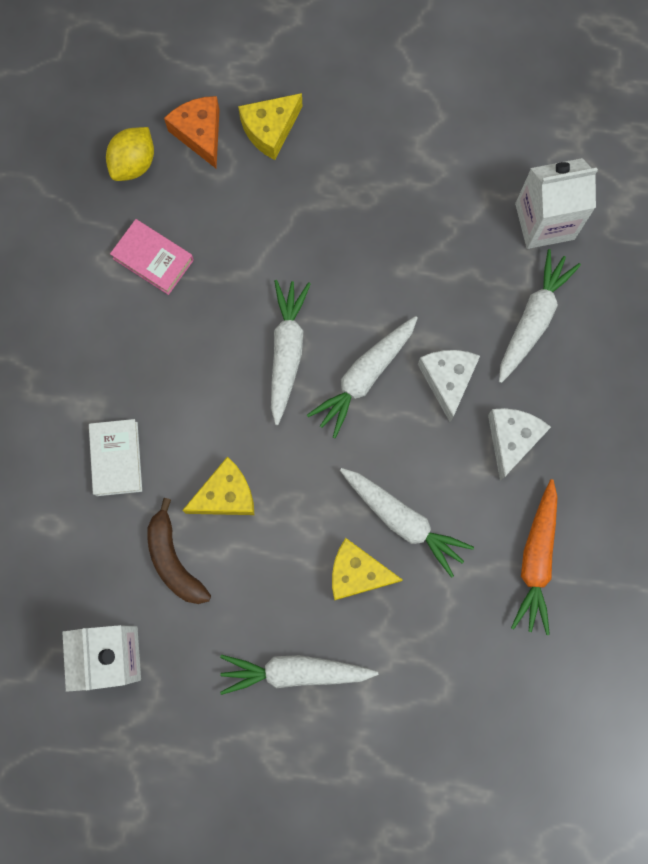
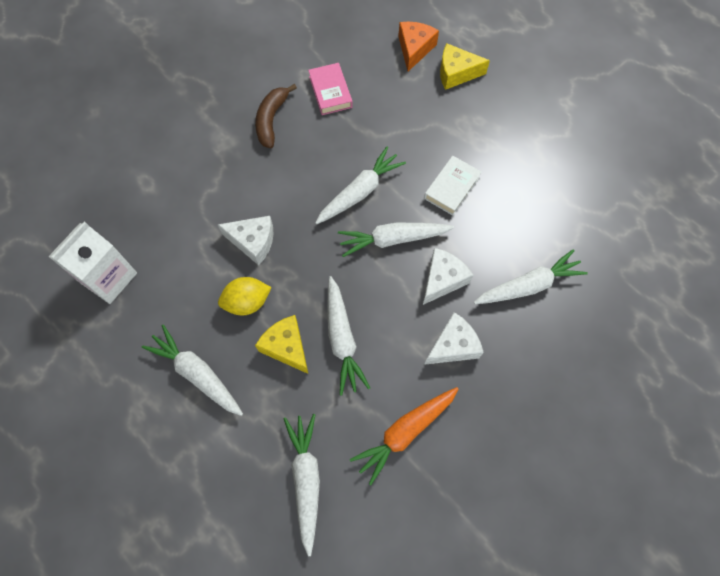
camera: 40 degrees right, 10 degrees down
(117, 458) = (213, 176): white book -> white book (451, 188)
(134, 164) = (364, 39): yellow lemon -> yellow lemon (247, 302)
(174, 560) = (191, 253): brown banana -> brown banana (271, 120)
(226, 495) = (253, 242): yellow cheese -> white cheese
(485, 679) = (306, 479): none -> white carrot
(544, 221) = (584, 235): white carton -> none

